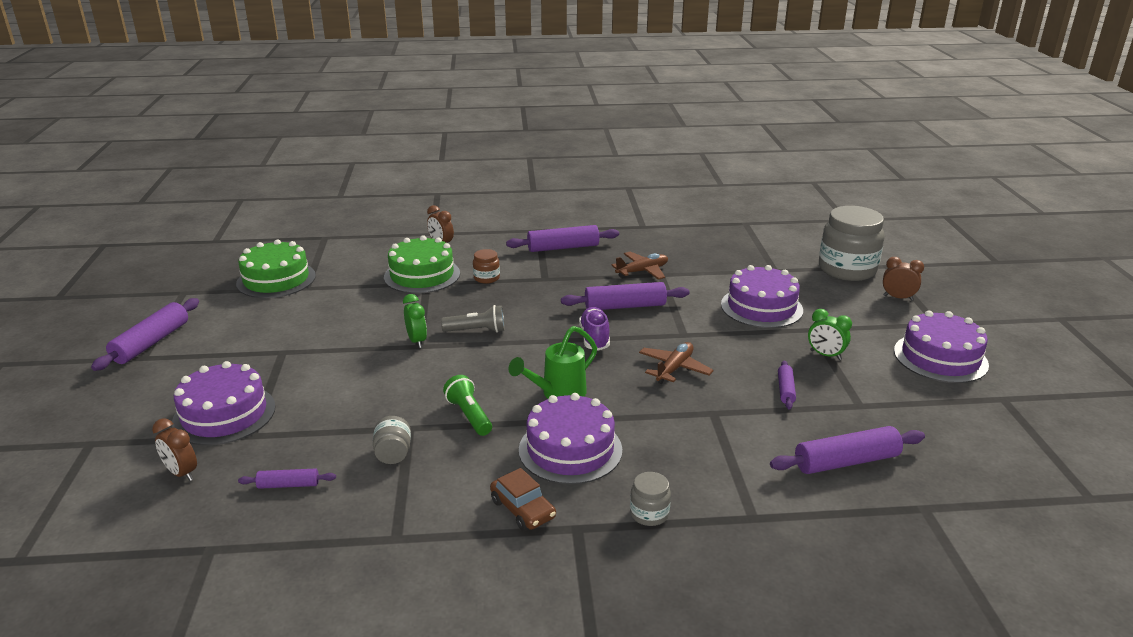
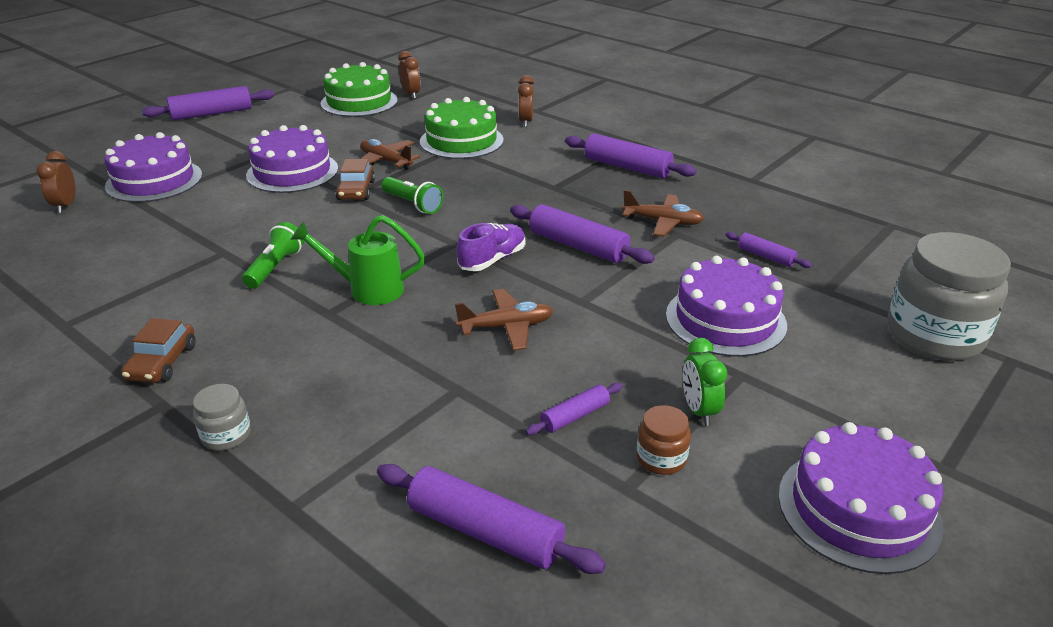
camera: 45 degrees right, 5 degrees up
(288, 485) = (91, 248): purple rolling pin -> purple rolling pin (766, 256)
(393, 454) = (178, 265): grey jar -> none
(396, 312) = (386, 161): none -> brown plane
(417, 341) = (356, 190): green clock -> brown car
(477, 330) = (413, 204): grey flashlight -> green flashlight
(486, 278) = (506, 165): brown jar -> brown jar (661, 458)
(570, 449) = (283, 340): purple cake -> purple cake (292, 172)
(898, 298) = (946, 405): brown clock -> brown clock (411, 95)

